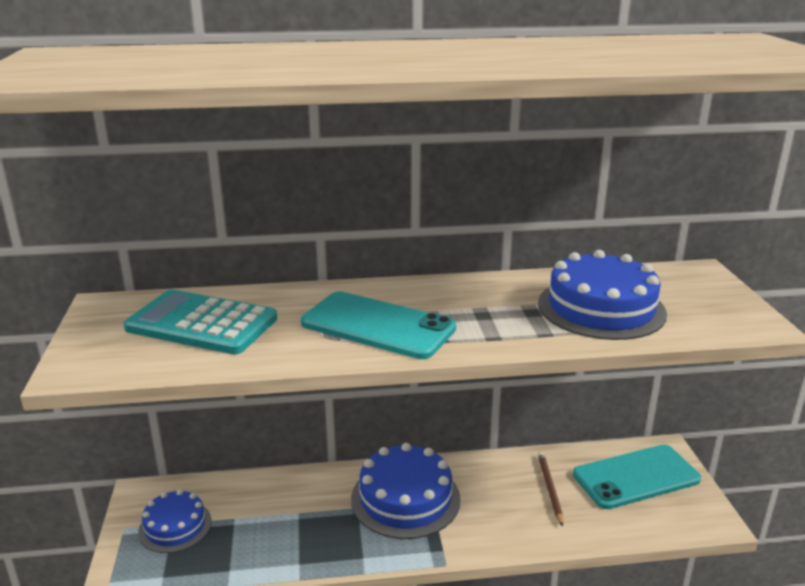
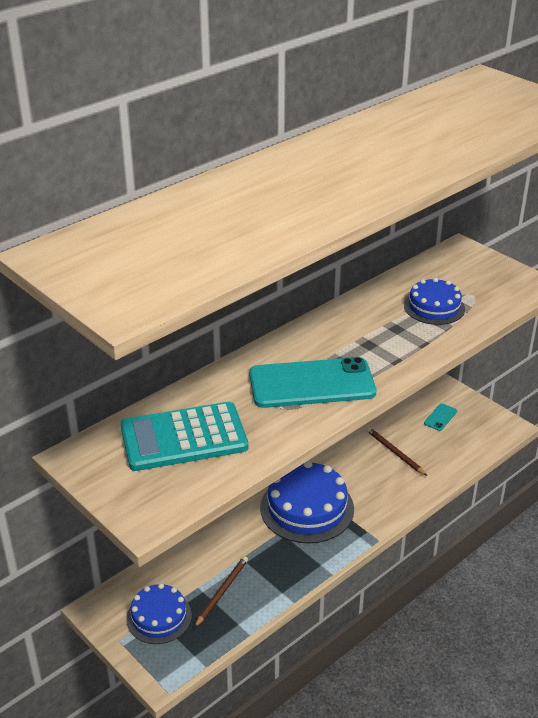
camera: 35 degrees left, 10 degrees up
(248, 533) = (221, 592): none -> brown pencil
(601, 308) = (434, 307): blue cake -> blue cake, size x0.62
(636, 477) = (440, 417): turquoise phone -> turquoise phone, size x0.41

